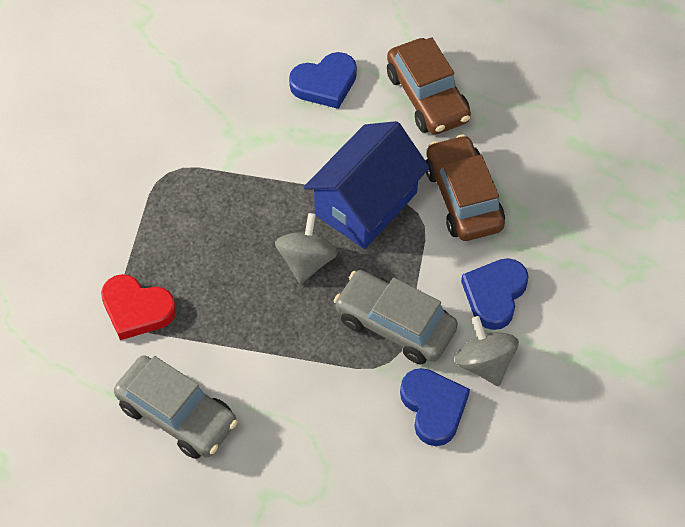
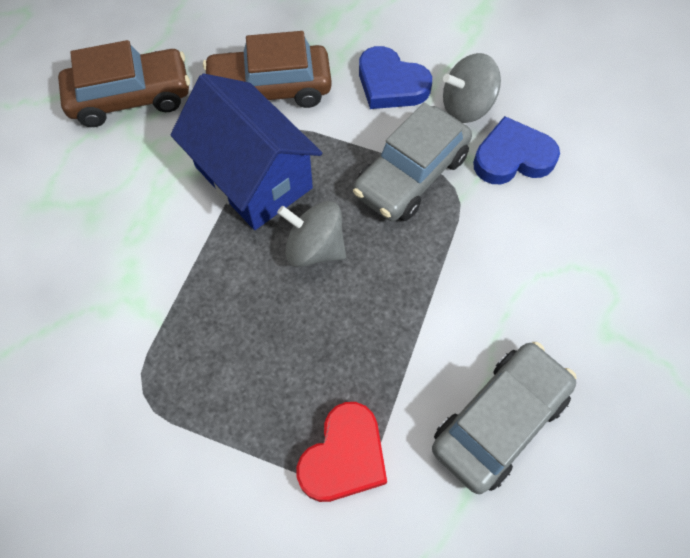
camera: 80 degrees left, 5 degrees up
(325, 84) = (73, 192): blue heart -> none

